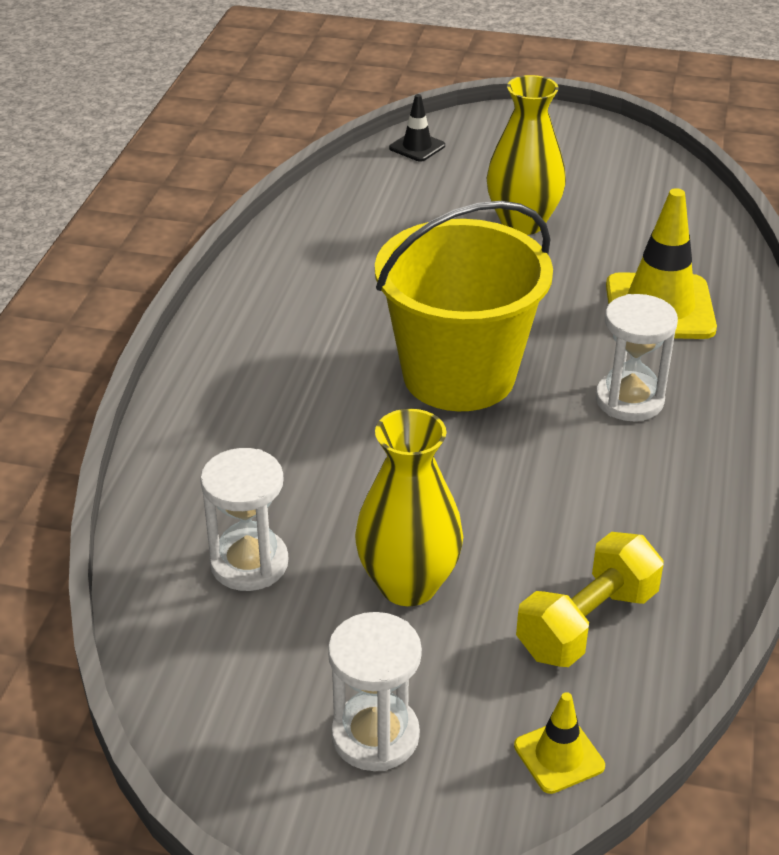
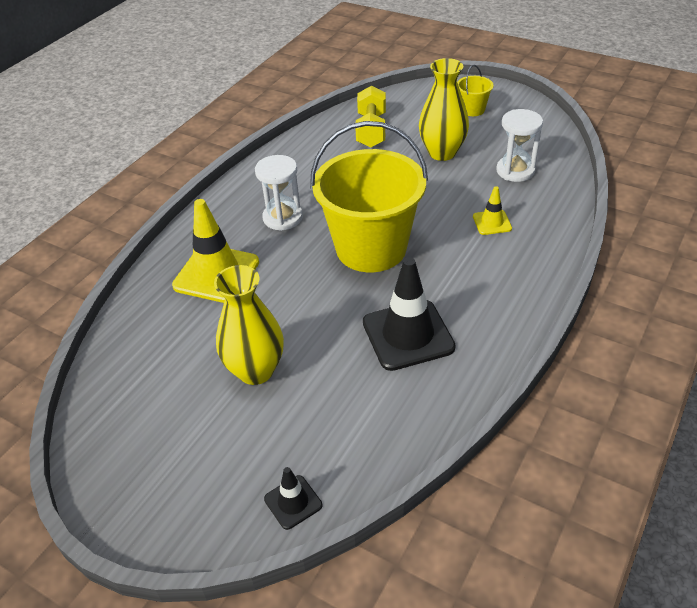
camera: 160 degrees left, 5 degrees up
(360, 281) = (408, 335): none -> black traffic cone
(375, 736) = (472, 110): white hourglass -> yellow bucket
(559, 756) = (406, 97): yellow traffic cone -> yellow traffic cone (492, 222)
(587, 623) = (371, 130): yellow dumbbell -> yellow dumbbell turned 60 degrees counterclockwise

